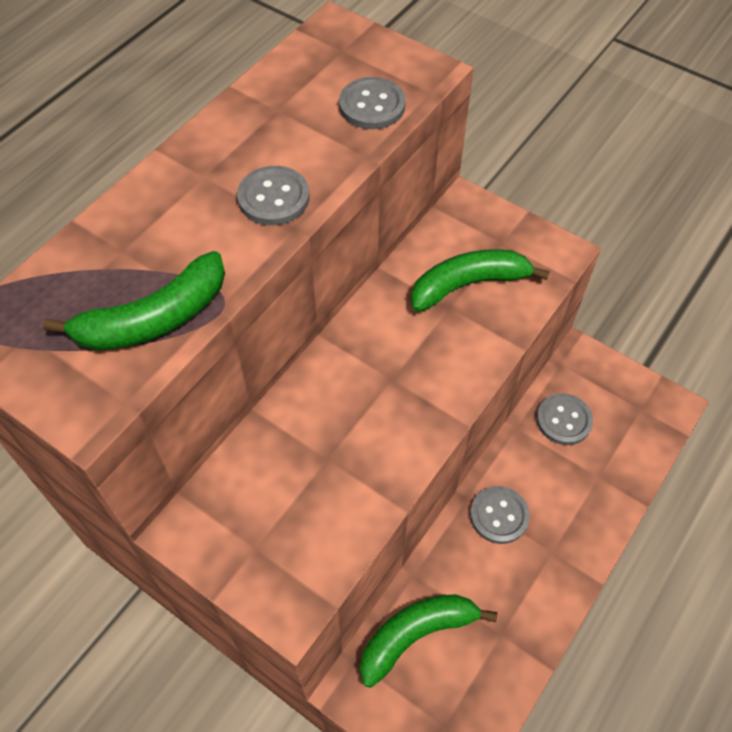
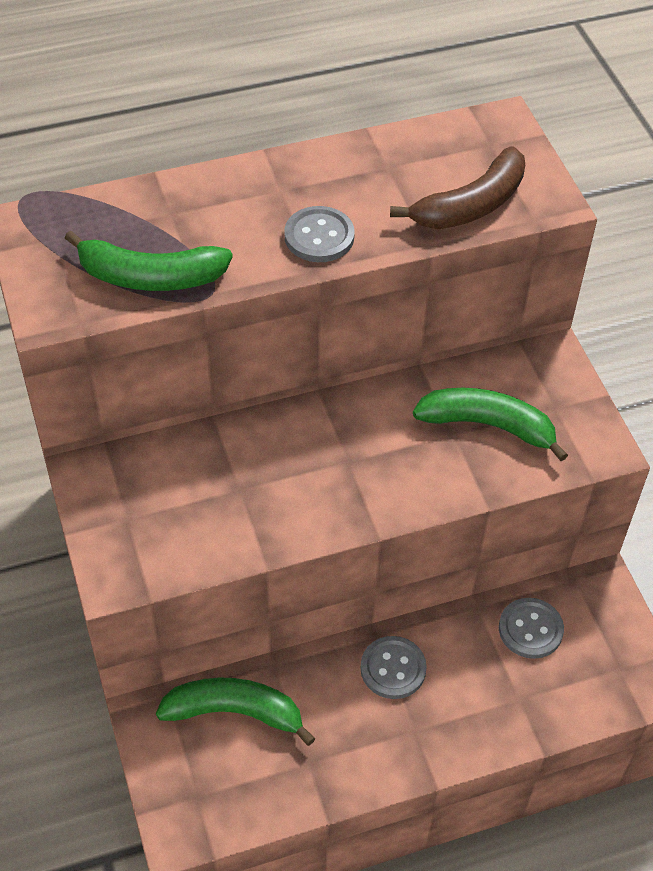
camera: 35 degrees right, 5 degrees down
(372, 105) = (471, 205): grey button -> brown banana

